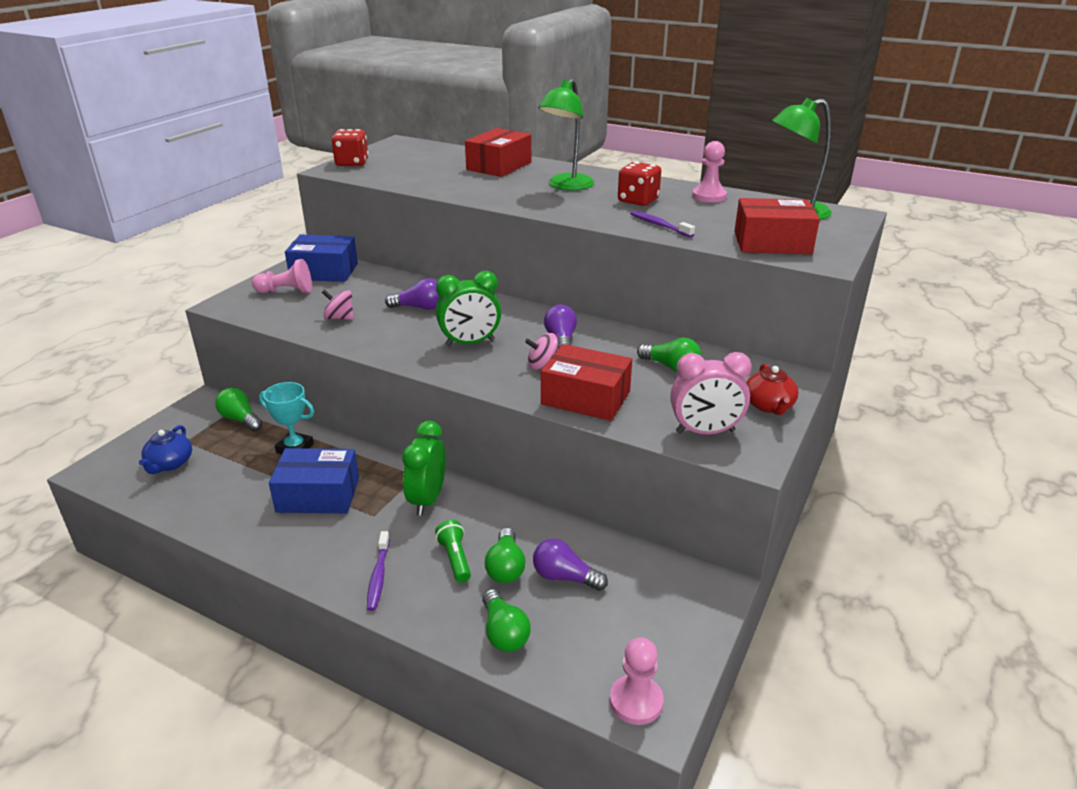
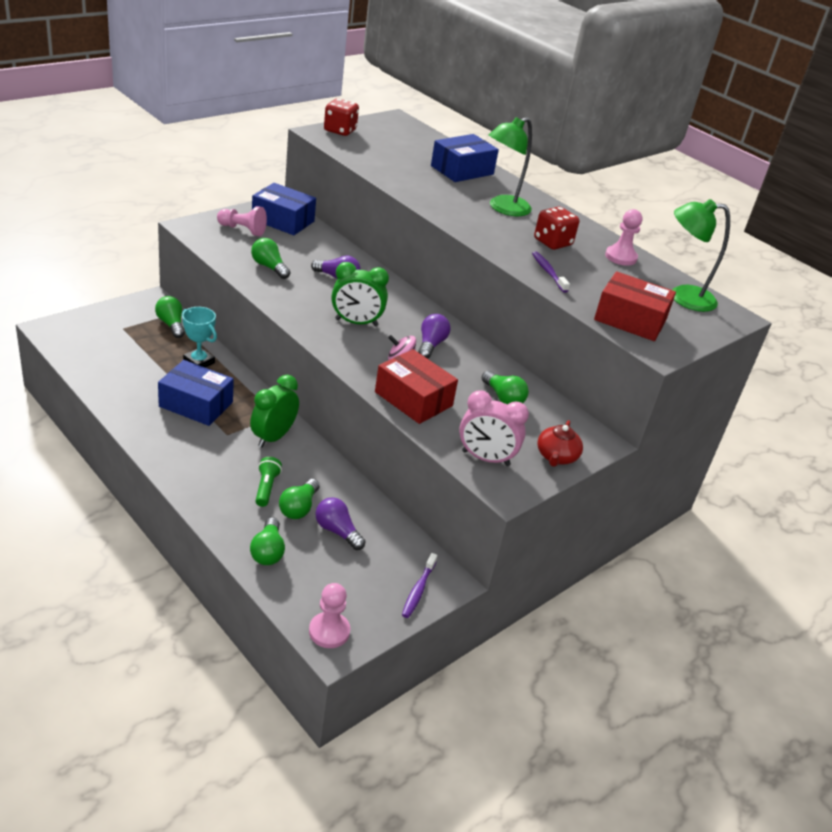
camera: 15 degrees right, 5 degrees up
(170, 464) = (103, 342): blue teapot -> none
(339, 318) = (269, 267): pink spinning top -> green light bulb
(378, 576) = (204, 479): purple toothbrush -> purple toothbrush (418, 590)
(499, 166) = (462, 170): red box -> blue box

